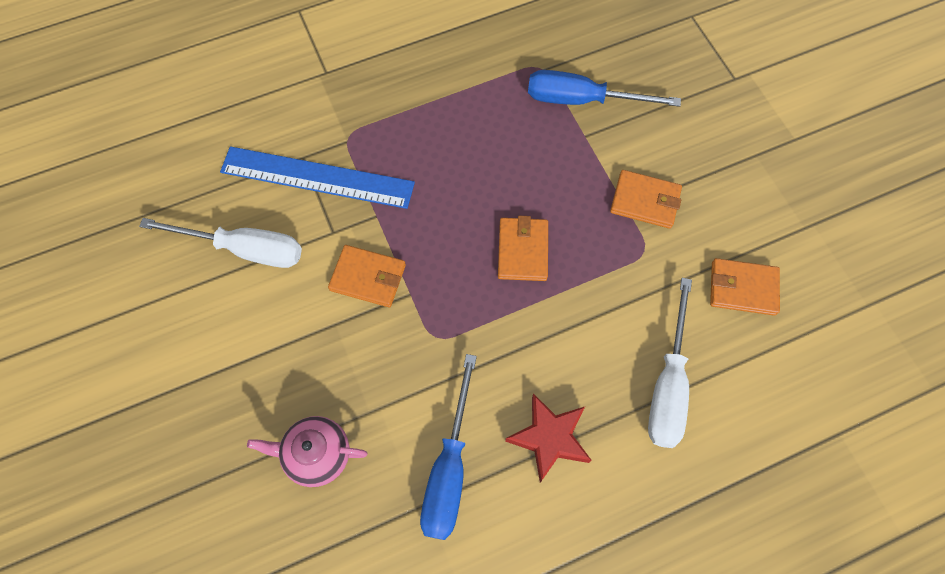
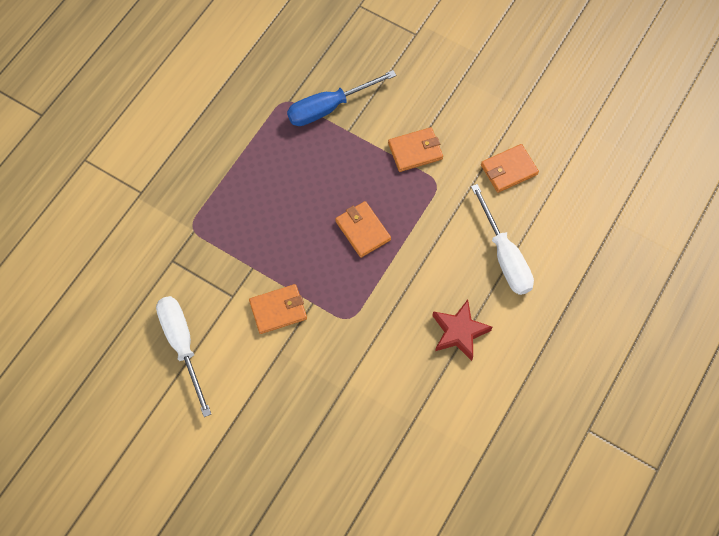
camera: 35 degrees left, 0 degrees up
(244, 249) = (182, 345): white screwdriver -> white screwdriver turned 90 degrees counterclockwise
(317, 177) = (193, 267): blue ruler -> none
(317, 454) = (329, 435): pink teapot -> none
(449, 469) = (414, 389): blue screwdriver -> none

